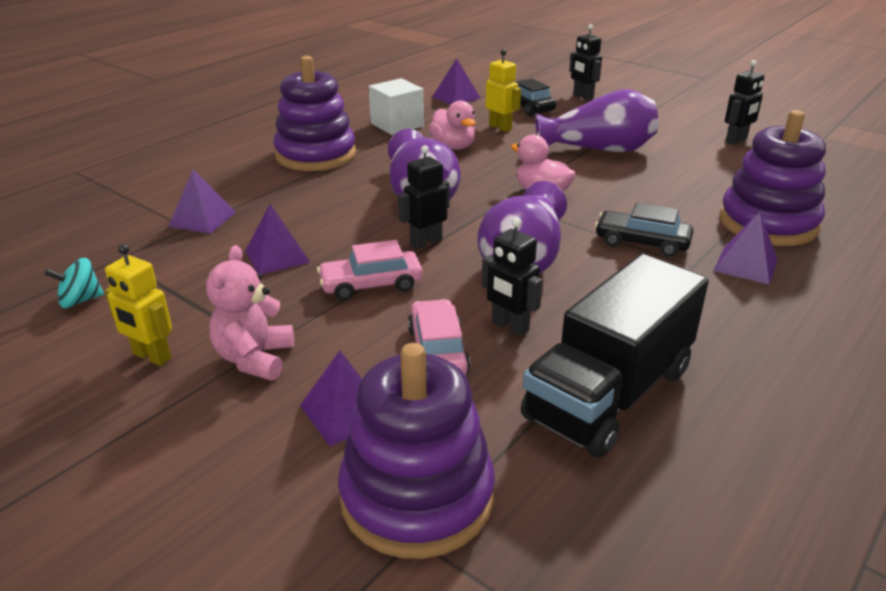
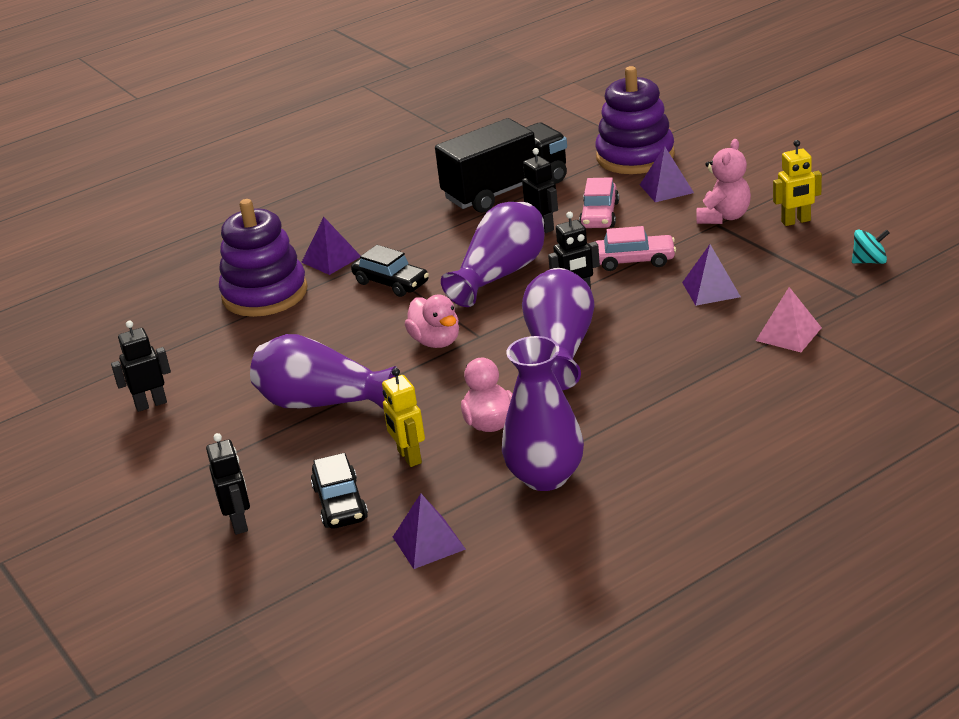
camera: 160 degrees left, 0 degrees up
(151, 357) = (796, 221): yellow robot -> yellow robot turned 120 degrees clockwise
(202, 219) = (788, 334): purple pyramid -> pink pyramid
(316, 155) = (666, 422): purple stacking toy -> none
(397, 125) = (545, 476): white cube -> purple vase

